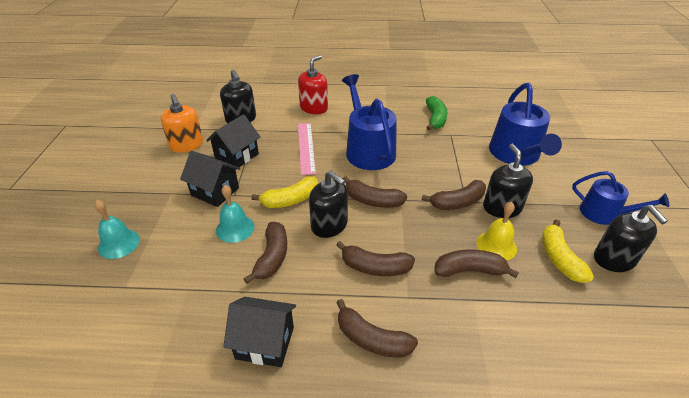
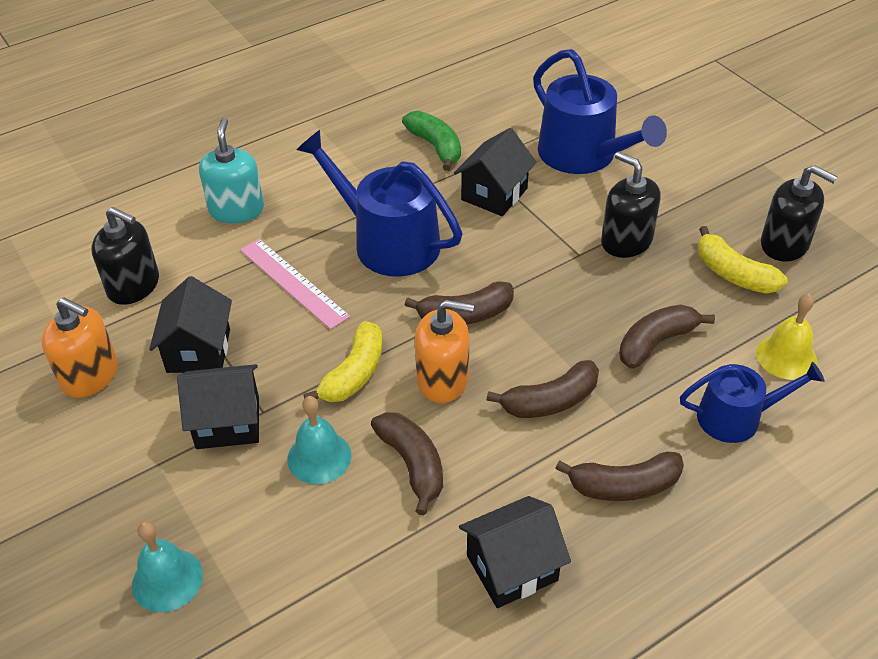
camera: 35 degrees left, 5 degrees up
(314, 108) = (236, 210): red soap dispenser -> turquoise soap dispenser
(329, 225) = (443, 379): black soap dispenser -> orange soap dispenser
(445, 152) = (494, 194): none -> black house
(457, 202) = (570, 261): brown banana -> none
(496, 245) = (659, 295): yellow bell -> yellow bell (786, 356)
(604, 214) = (737, 191): blue watering can -> blue watering can (736, 417)

